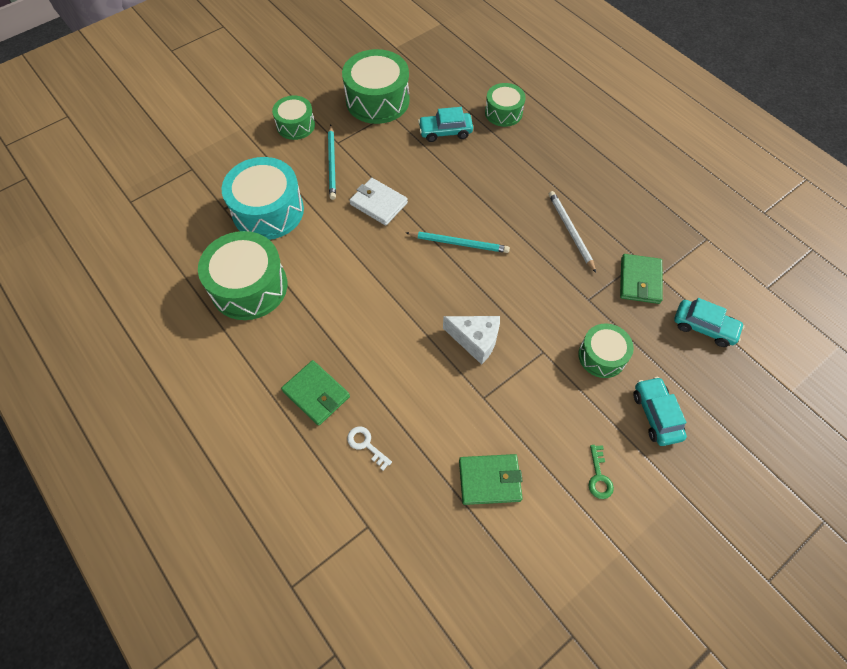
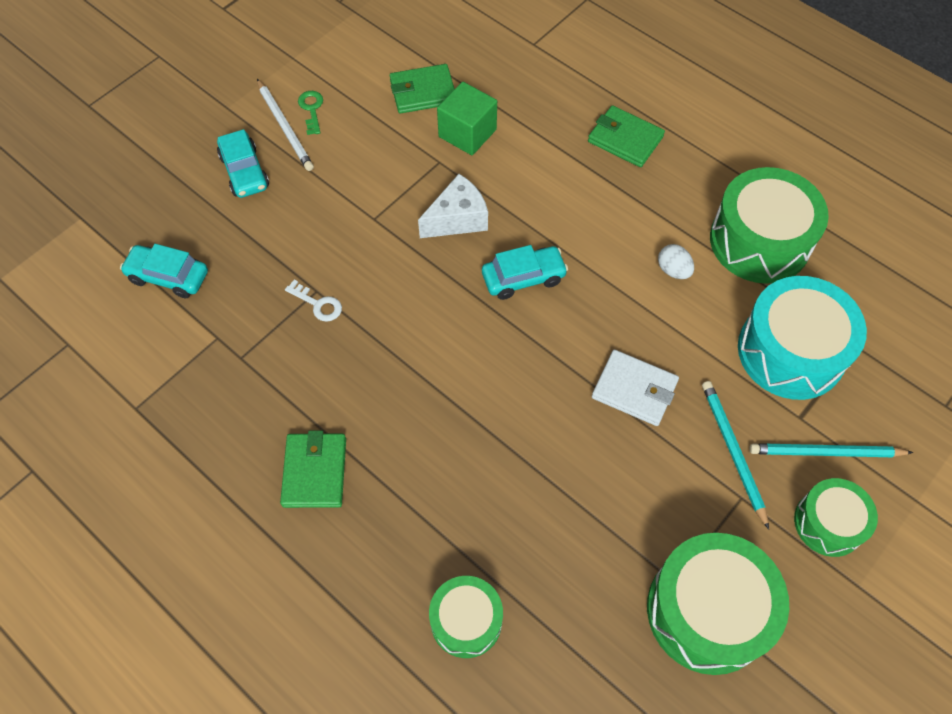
camera: 170 degrees right, 0 degrees up
(322, 275) = (673, 270): none -> white egg
(366, 445) = (555, 103): white key -> white key (318, 304)
(445, 132) = (564, 553): turquoise car -> turquoise car (523, 278)
(454, 424) = (467, 133): none -> green cube
(459, 243) = (501, 343): turquoise pencil -> turquoise pencil (826, 452)
(475, 340) = (457, 219): white cheese -> white cheese turned 135 degrees clockwise
(570, 231) = (340, 388): white pencil -> white pencil (285, 127)
(602, 356) = (302, 224): green drum -> none
(640, 280) = (244, 327): green wallet -> green wallet (315, 472)

